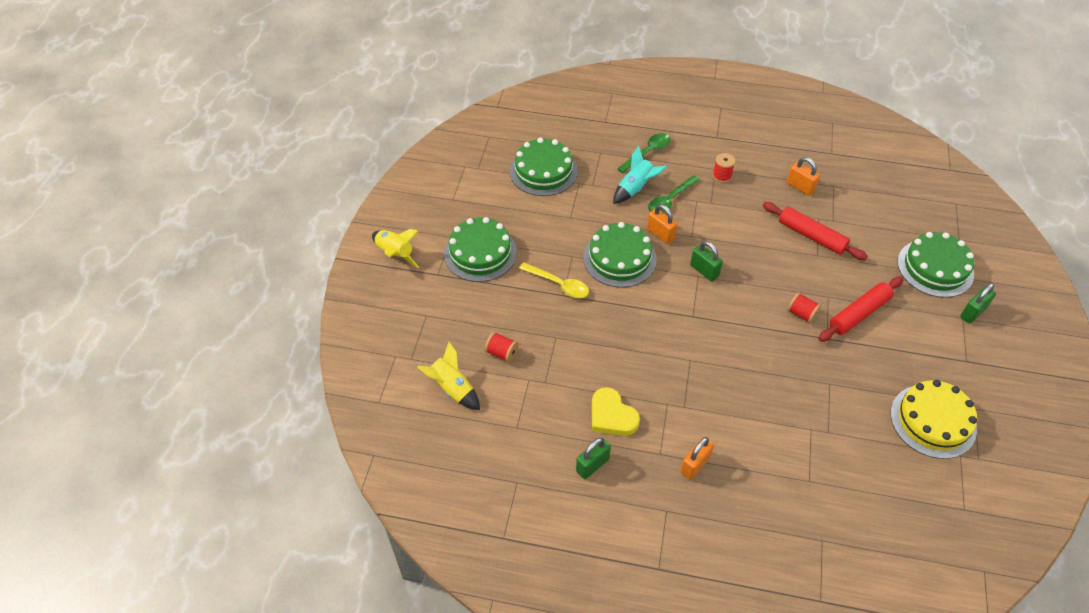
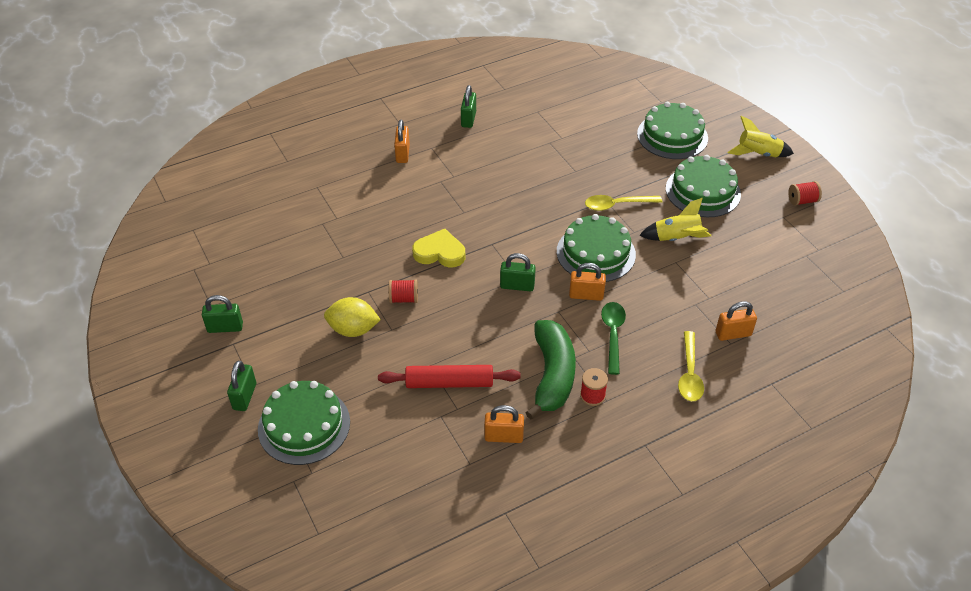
camera: 140 degrees right, 5 degrees down
(452, 388) = (603, 107): yellow rocket -> yellow rocket (676, 238)
(502, 353) = (598, 141): red spool -> red spool (802, 201)
(543, 171) = (752, 289): green cake -> green cake (672, 136)
(592, 156) = (733, 334): none -> orange padlock
(612, 416) = (484, 149): yellow heart -> yellow heart (440, 252)
(635, 188) = (655, 326): turquoise rocket -> none
(647, 152) = (689, 374): green spoon -> yellow spoon
(736, 201) = (552, 375): none -> green banana
(859, 314) = (353, 329): red rolling pin -> yellow lemon
(933, 421) = (242, 276): yellow cake -> none
(968, 379) = (225, 327): none -> green padlock

